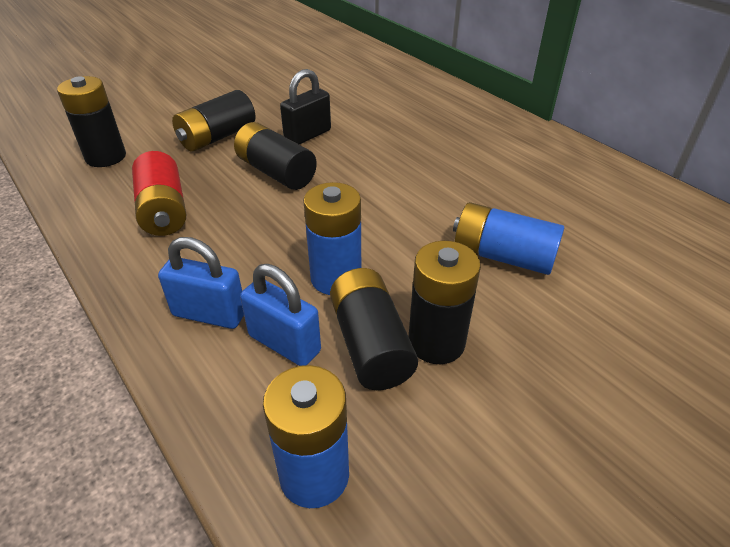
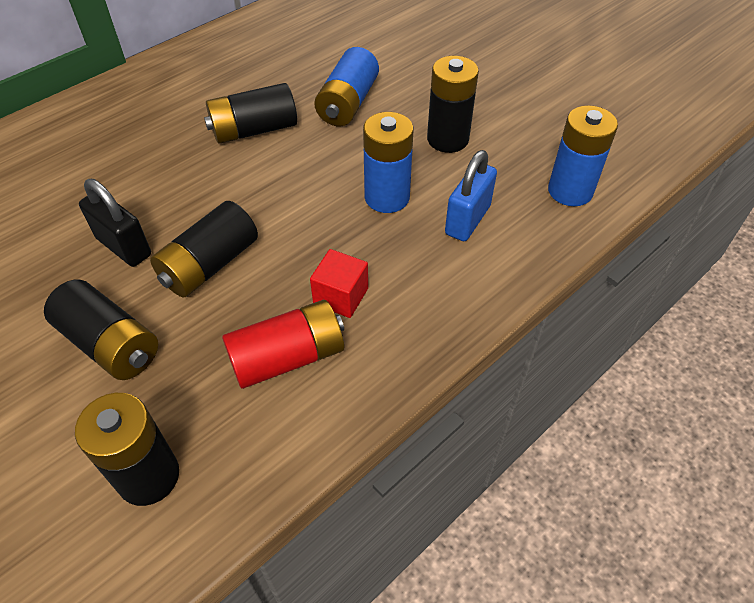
camera: 95 degrees left, 10 degrees up
(209, 314) = (445, 275): blue padlock -> none
(213, 240) = (341, 296): none -> red cube
(370, 344) = (457, 172): black battery -> black battery (254, 130)

